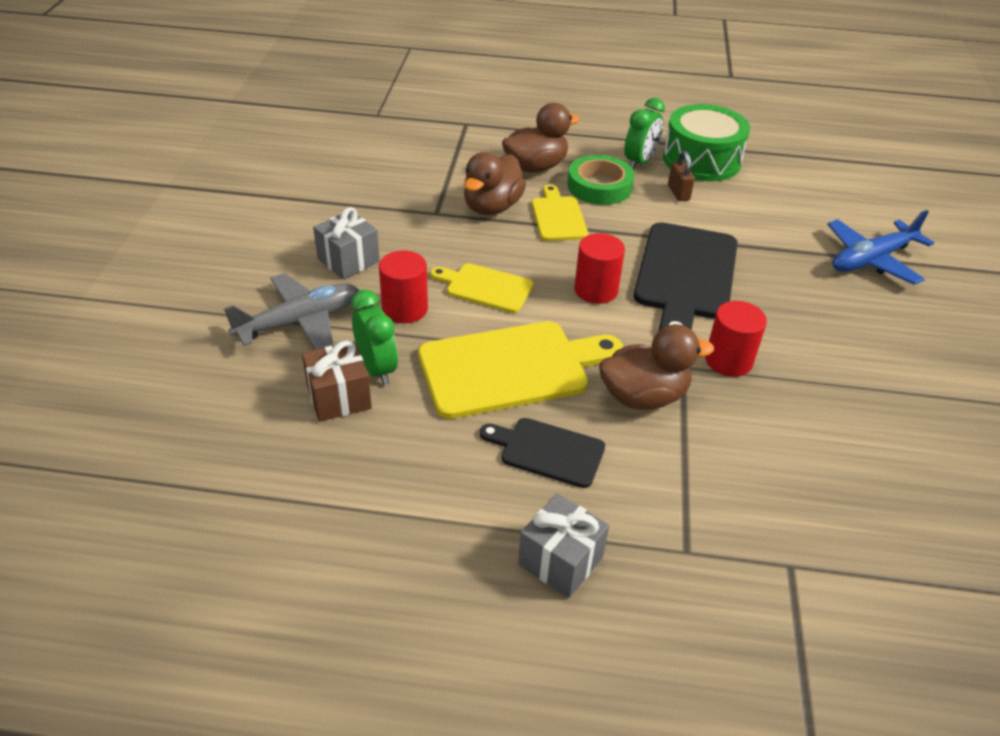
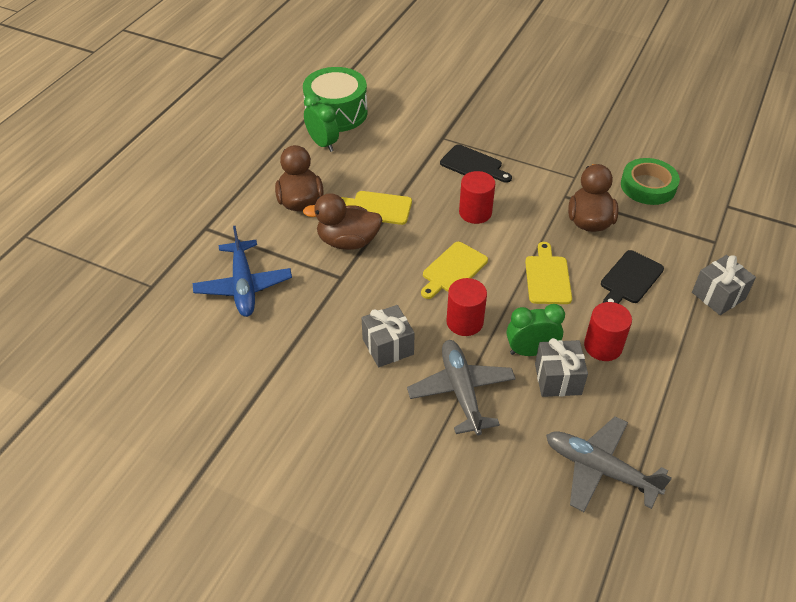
camera: 70 degrees left, 5 degrees up
(206, 450) = (599, 469): none -> grey plane
(339, 397) = (558, 379): brown gift -> grey gift
(492, 207) = (348, 241): brown duck -> brown duck turned 135 degrees clockwise
(511, 368) = (547, 277): yellow cutting board -> yellow cutting board, size x0.56
(599, 186) = (346, 174): green tape -> green tape (648, 186)
(678, 193) = (374, 137): brown padlock -> none
(685, 276) = (473, 165): black cutting board -> black cutting board, size x0.56
(728, 360) = (564, 174): red cylinder -> red cylinder (603, 346)
(871, 260) = (484, 81): blue plane -> blue plane (243, 286)

